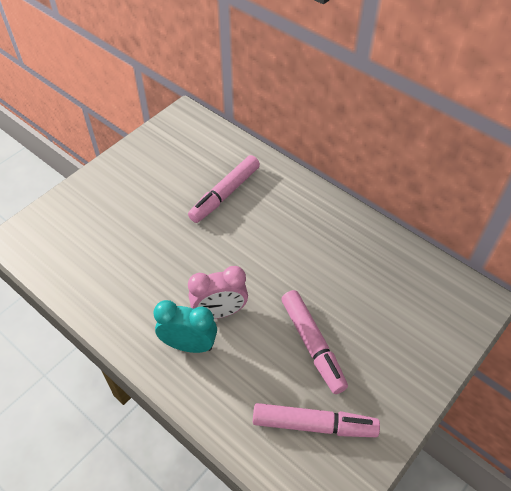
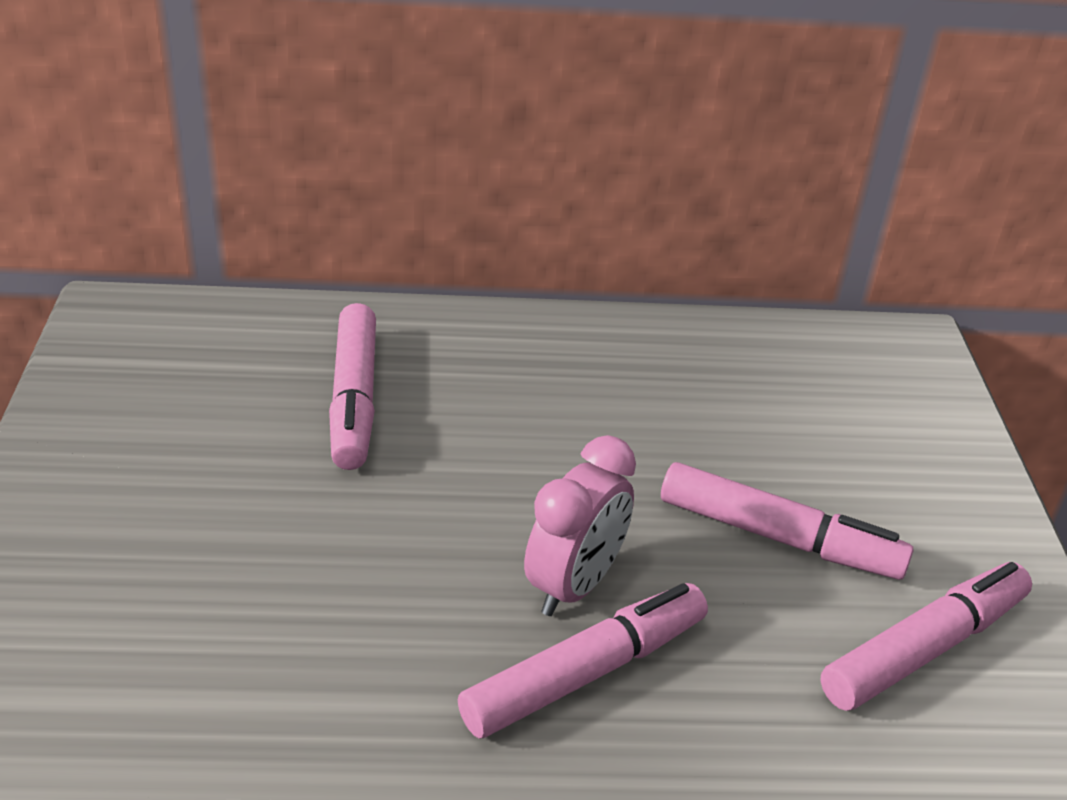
camera: 45 degrees left, 15 degrees down
(189, 345) = (585, 673): turquoise clock -> pink marker

